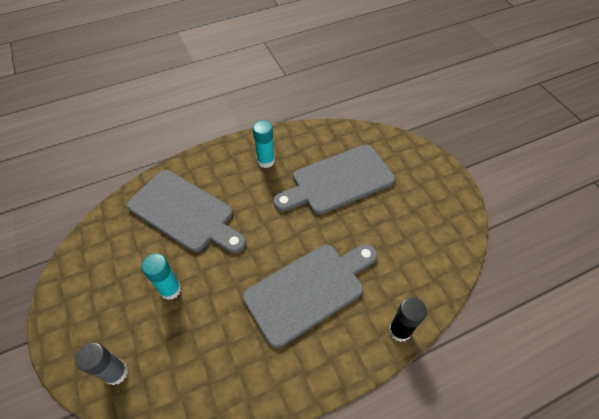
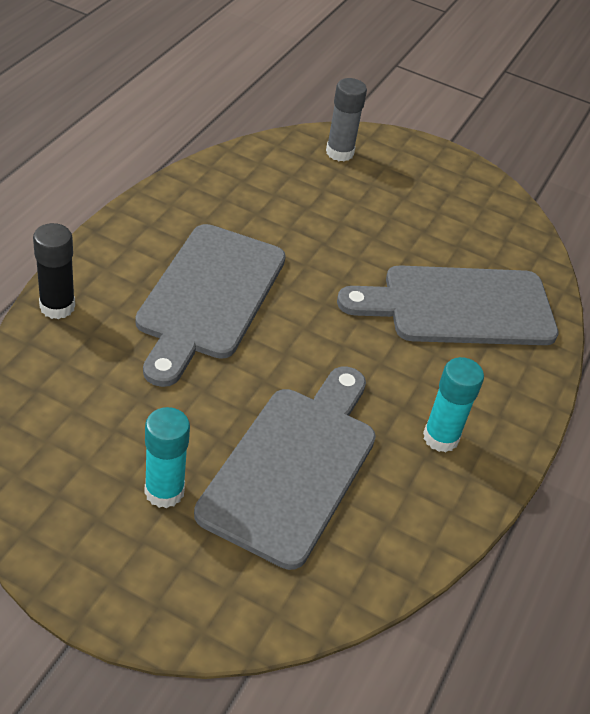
camera: 135 degrees right, 10 degrees down
(170, 289) = (371, 227): turquoise glue stick -> turquoise glue stick (164, 491)

